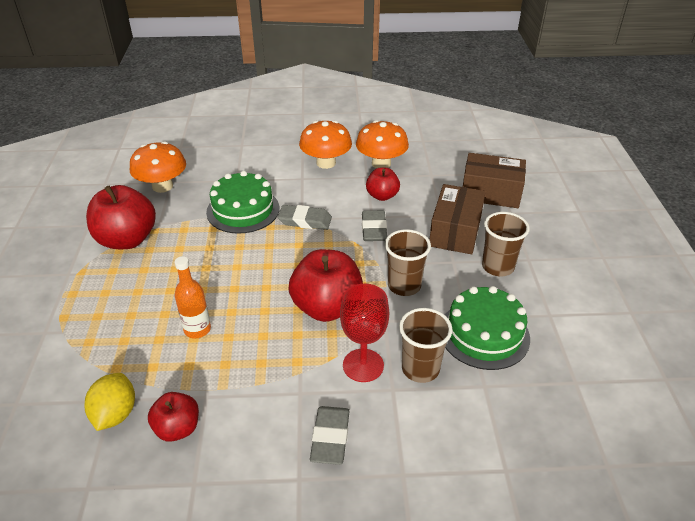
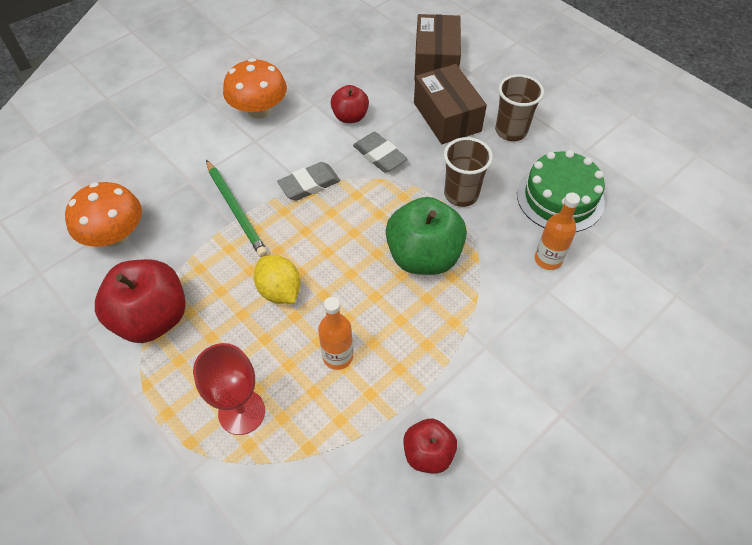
camera: 40 degrees left, 15 degrees up
(115, 414) = (360, 486): yellow lemon -> yellow lemon (280, 291)
(243, 210) = (236, 210): green cake -> green pencil
(327, 307) = (423, 256): red apple -> green apple
(330, 438) = (547, 364): grey eraser -> none
(363, 365) = (506, 287): red goblet -> red goblet (241, 412)
(381, 163) = (312, 82): orange mushroom -> none
(420, 369) = (548, 259): brown cup -> orange bottle
(490, 193) = (436, 61): brown box -> brown box turned 60 degrees counterclockwise

